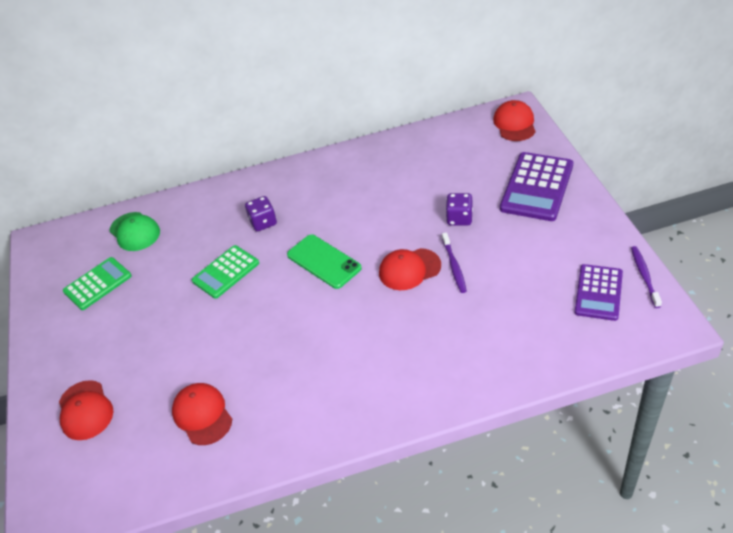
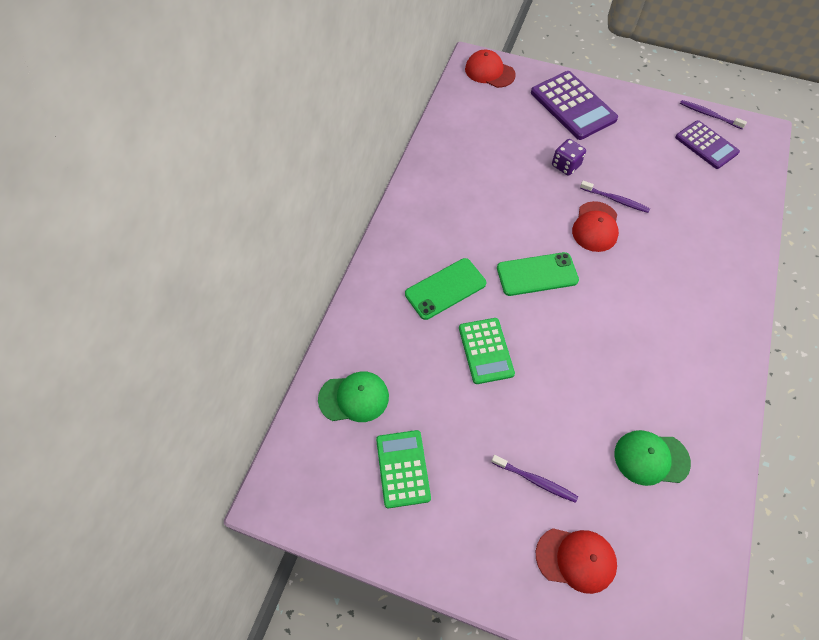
camera: 60 degrees left, 15 degrees up
(134, 356) = (536, 480): none -> purple toothbrush
(202, 415) = (651, 458): red cap -> green cap
(263, 222) = (445, 288): purple dice -> green phone

